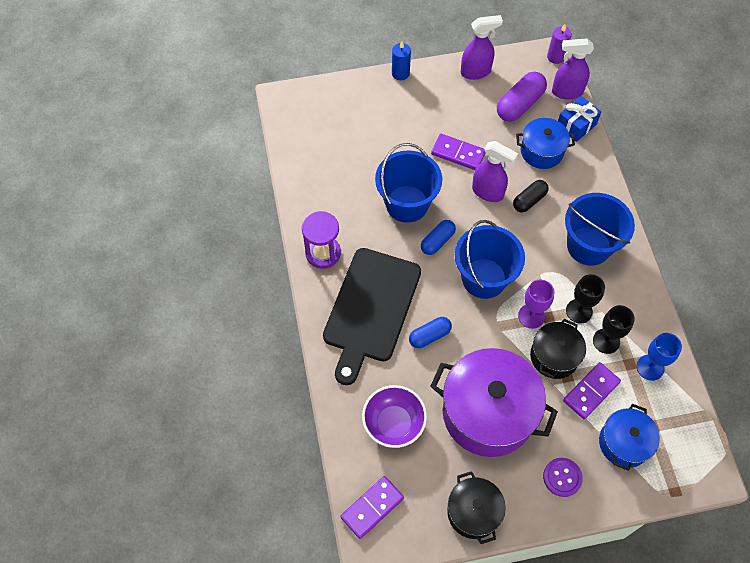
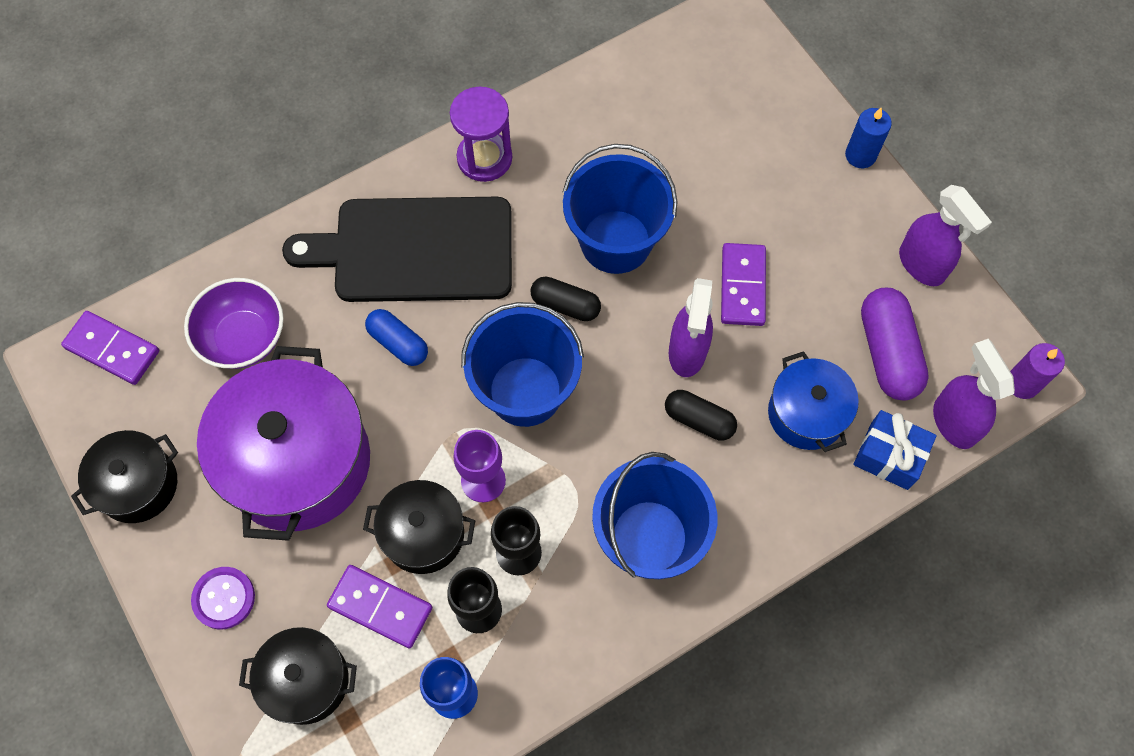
camera: 70 degrees right, 5 degrees up
(437, 241) = (565, 305): blue capsule -> black capsule
(519, 104) = (888, 352): purple capsule -> purple capsule turned 60 degrees clockwise
(624, 443) = (306, 680): blue pot -> black pot

